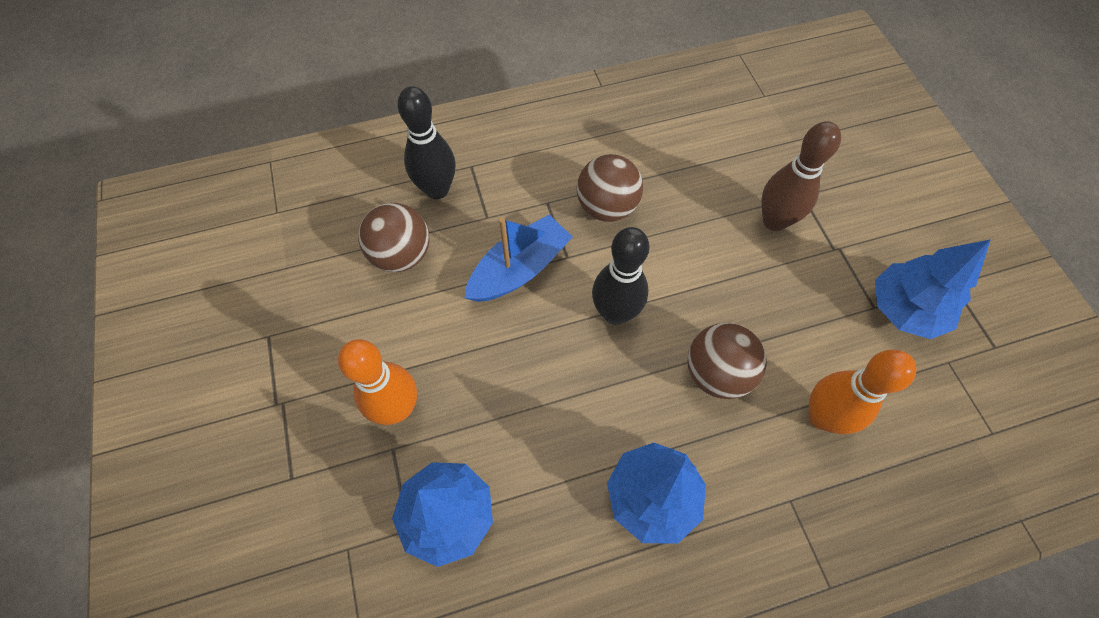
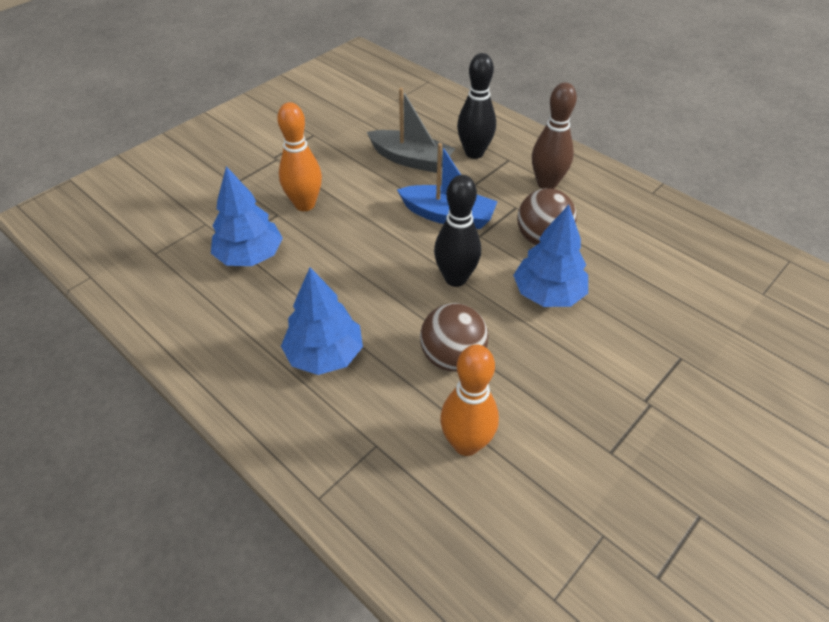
camera: 60 degrees right, 15 degrees down
(401, 255) = (411, 160): brown ball -> grey boat
(774, 221) = (632, 346): brown bowling pin -> brown bowling pin (547, 184)
(905, 309) = (630, 478): blue tree -> blue tree (548, 294)

